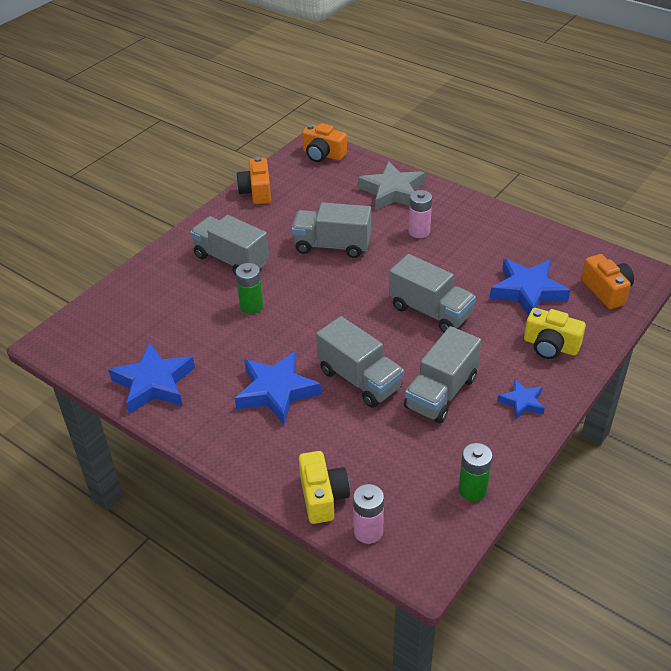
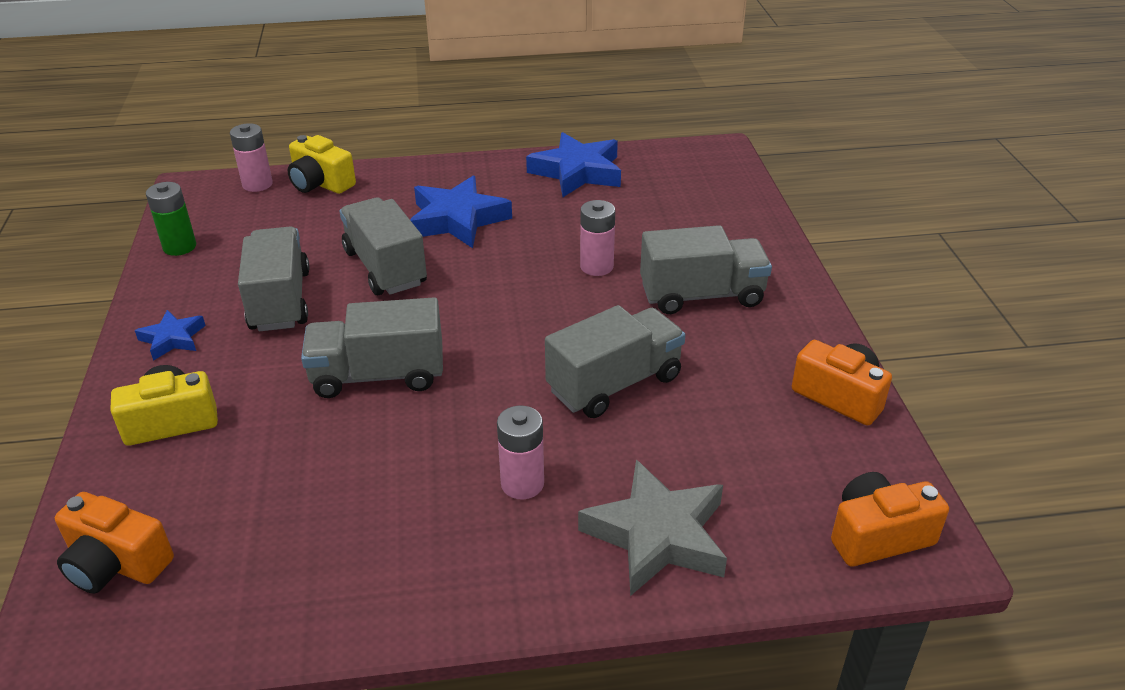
camera: 135 degrees right, 5 degrees down
(251, 306) = (596, 266): green battery -> pink battery
(359, 379) = (385, 267): grey truck -> grey truck turned 60 degrees clockwise
(527, 291) = (257, 483): blue star -> none

